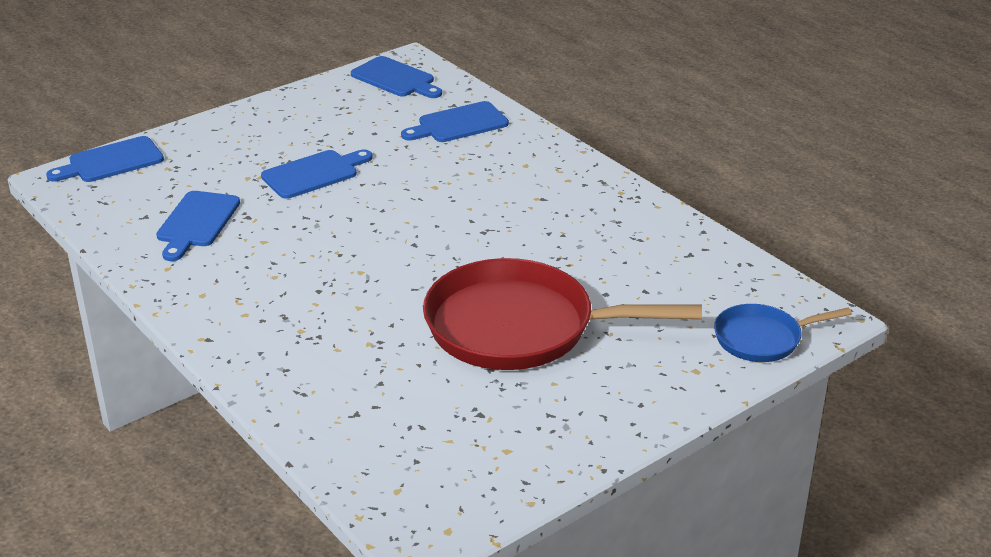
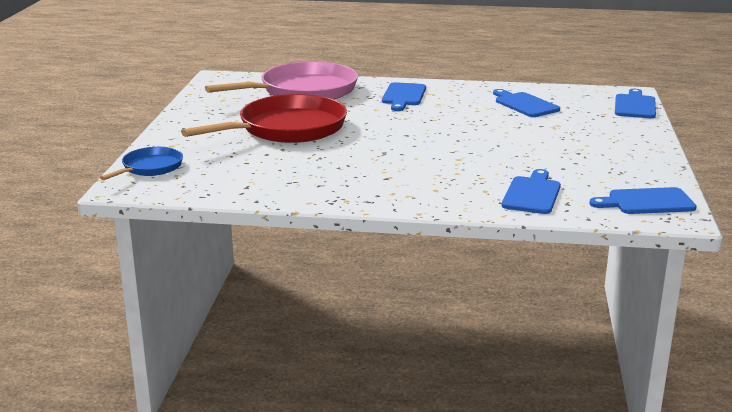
camera: 135 degrees right, 10 degrees down
(314, 174) = (533, 139): blue cutting board -> blue cutting board (403, 96)
(369, 405) = (303, 91): none -> pink pan

